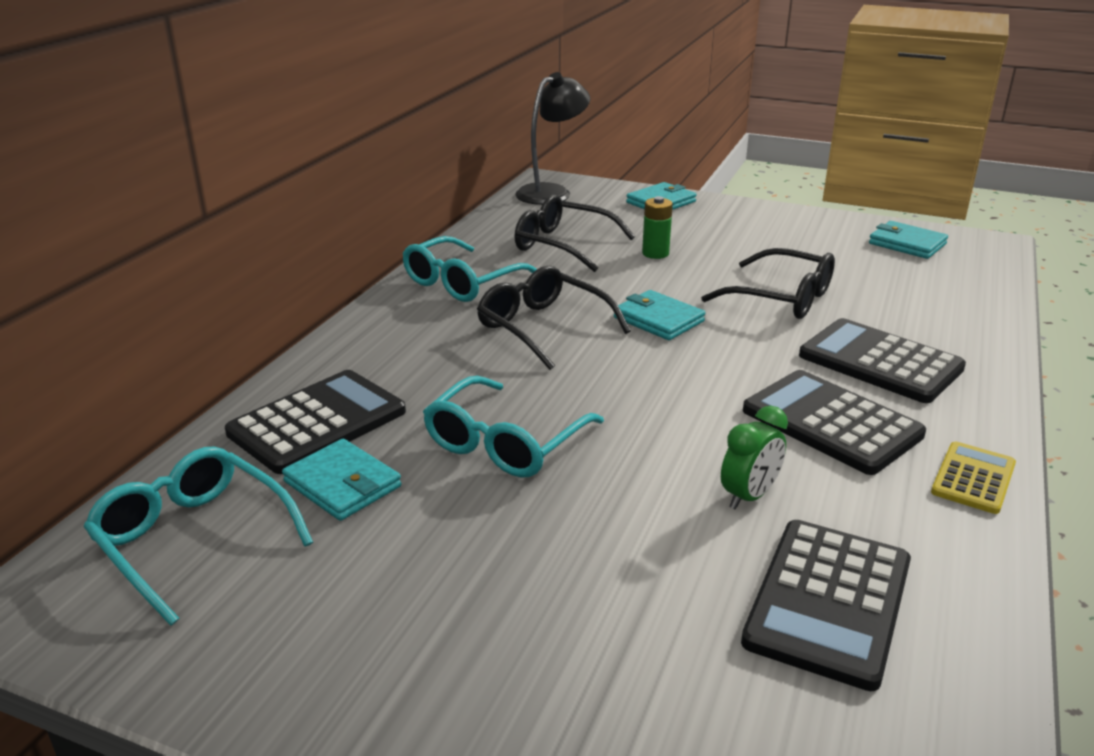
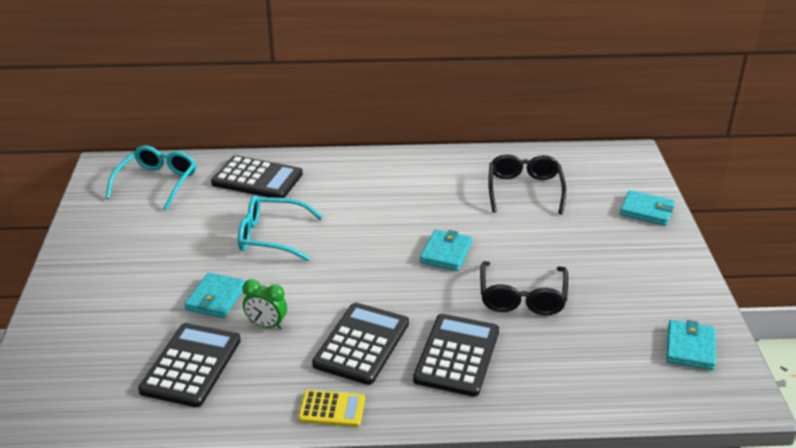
camera: 65 degrees right, 5 degrees up
(342, 484) = (212, 203): turquoise wallet -> turquoise wallet (216, 298)
(463, 282) = (436, 171): turquoise glasses -> none
(544, 328) = (401, 214): black glasses -> none
(551, 192) = (613, 161): black lamp -> none
(655, 253) = (547, 229): green battery -> none
(829, 602) = (191, 365): black calculator -> black calculator turned 105 degrees clockwise

